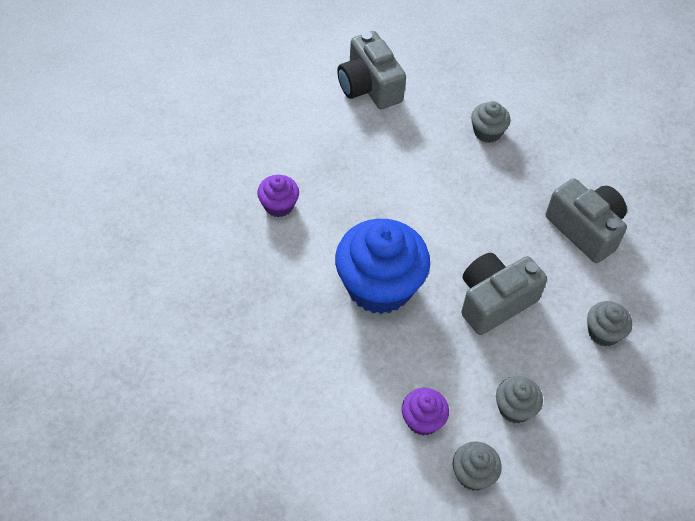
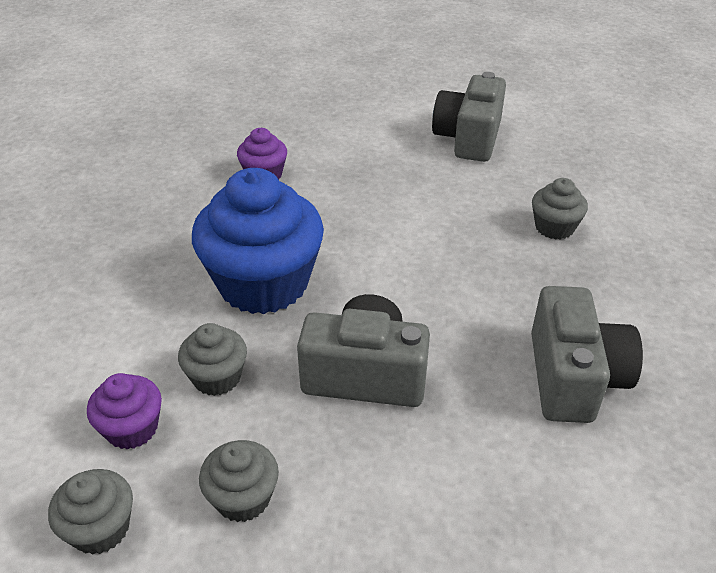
camera: 45 degrees right, 15 degrees down
(603, 332) = (465, 502): grey cupcake -> grey cupcake (217, 377)

